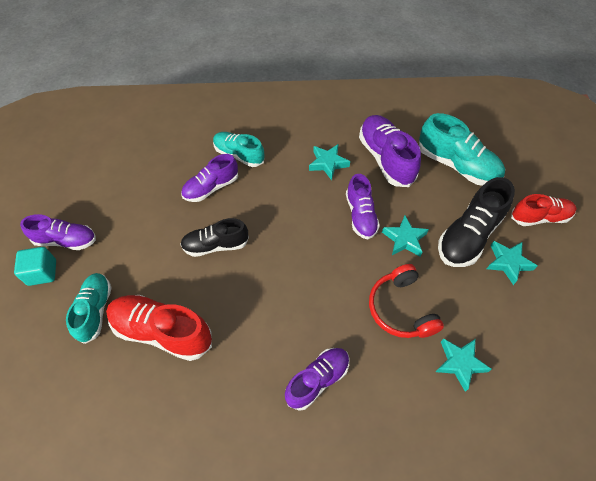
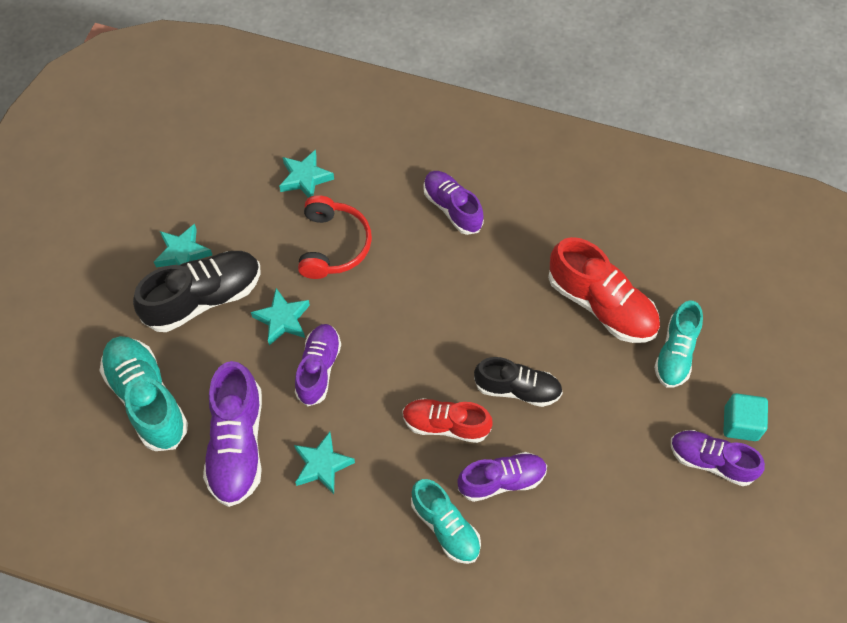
camera: 160 degrees left, 5 degrees up
(317, 380) = (452, 208): purple shoe -> purple shoe turned 75 degrees clockwise
(539, 217) = (102, 292): red shoe -> red shoe (445, 425)

